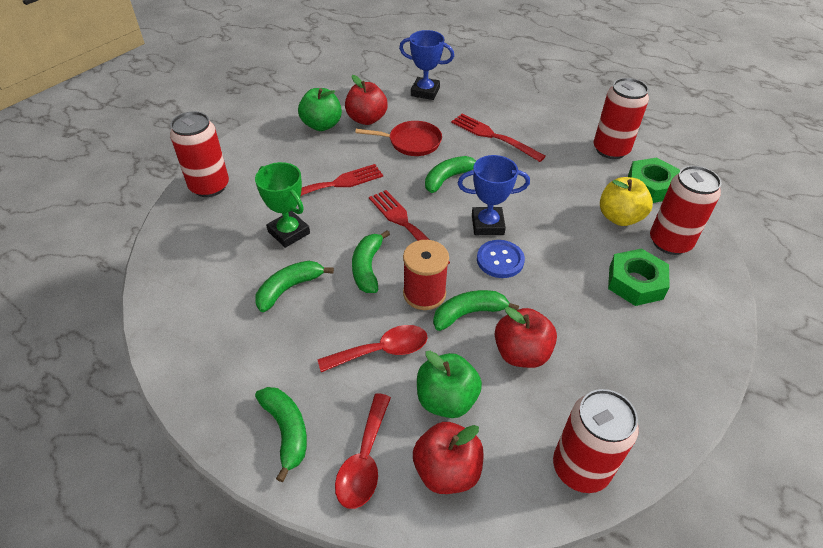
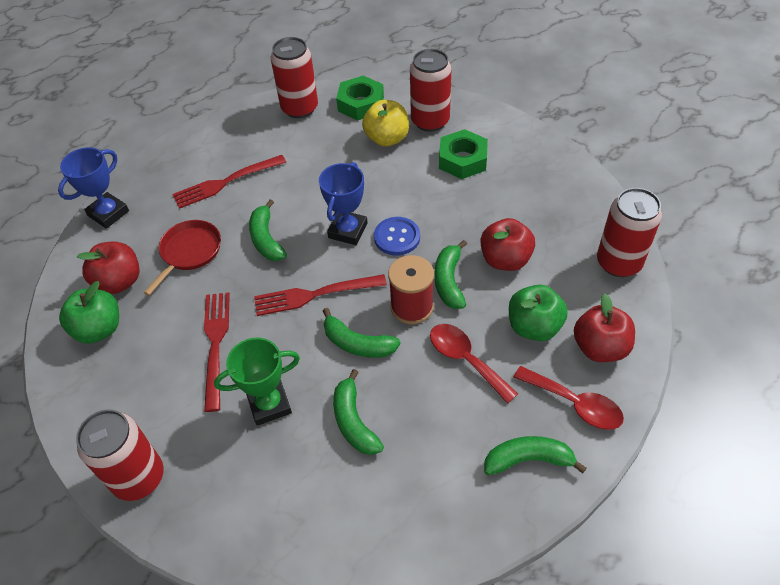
camera: 65 degrees left, 5 degrees up
(382, 351) = (465, 359): red spoon -> red spoon turned 45 degrees counterclockwise

